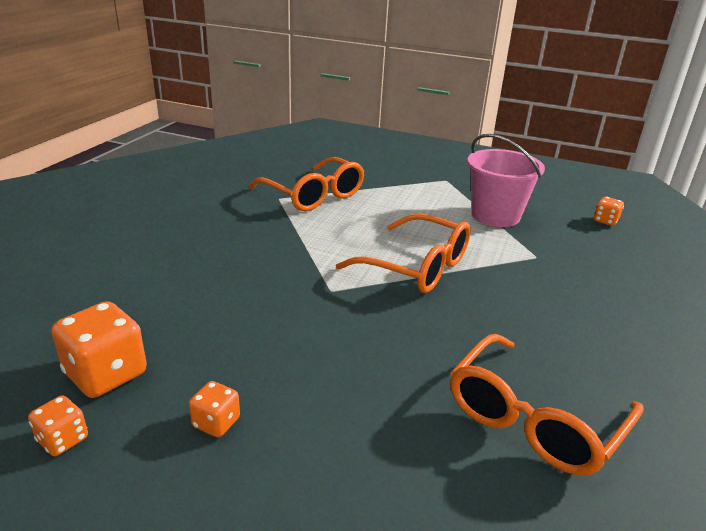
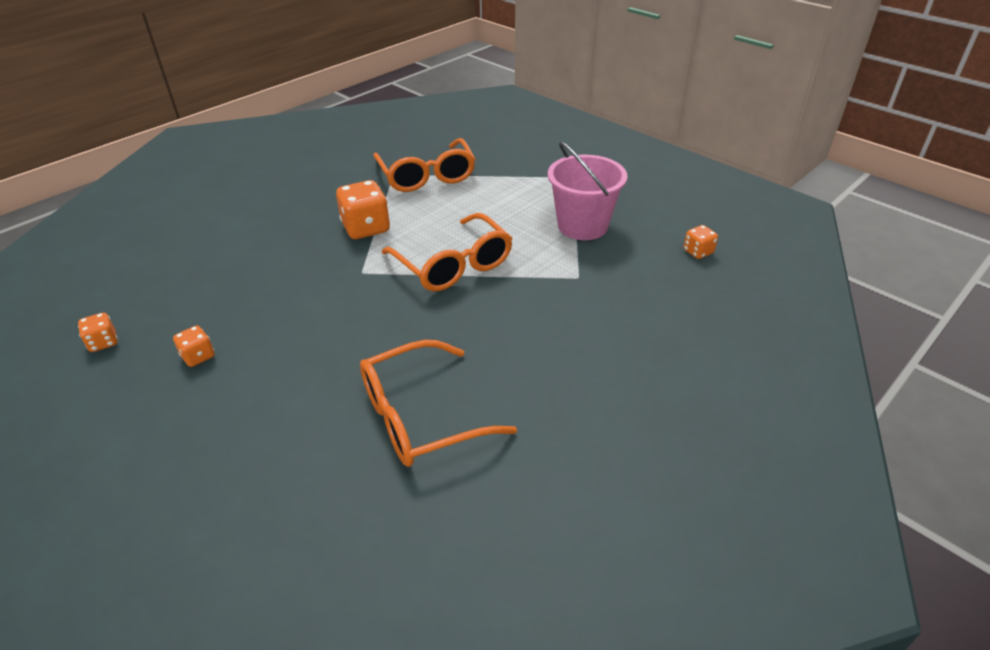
camera: 25 degrees right, 10 degrees up
(106, 374) = (156, 304): orange dice -> orange dice (366, 228)

